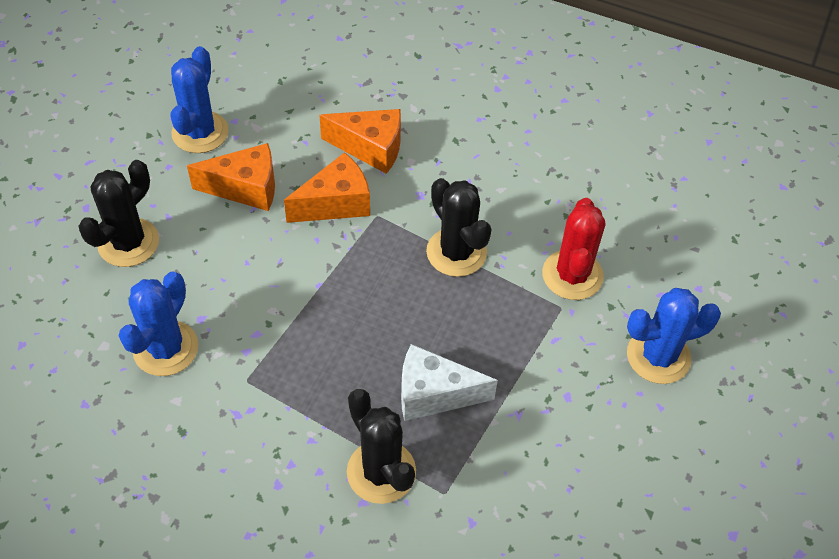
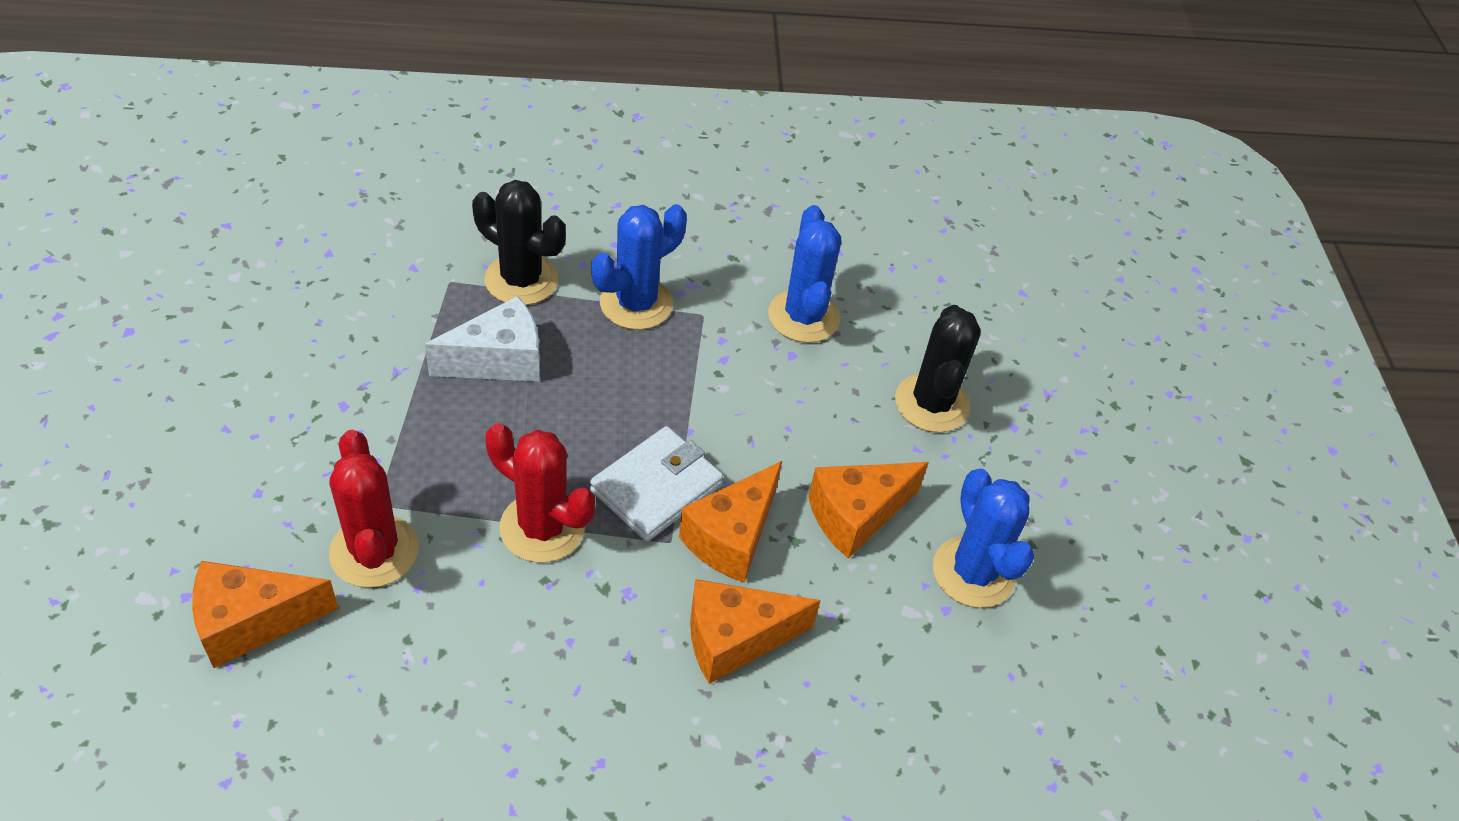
camera: 150 degrees right, 5 degrees down
(366, 252) = (656, 488): none -> white wallet
(456, 252) = (542, 527): black cactus -> red cactus
(658, 257) = (252, 622): none -> orange cheese
(658, 356) = (235, 484): blue cactus -> blue cactus (636, 303)

